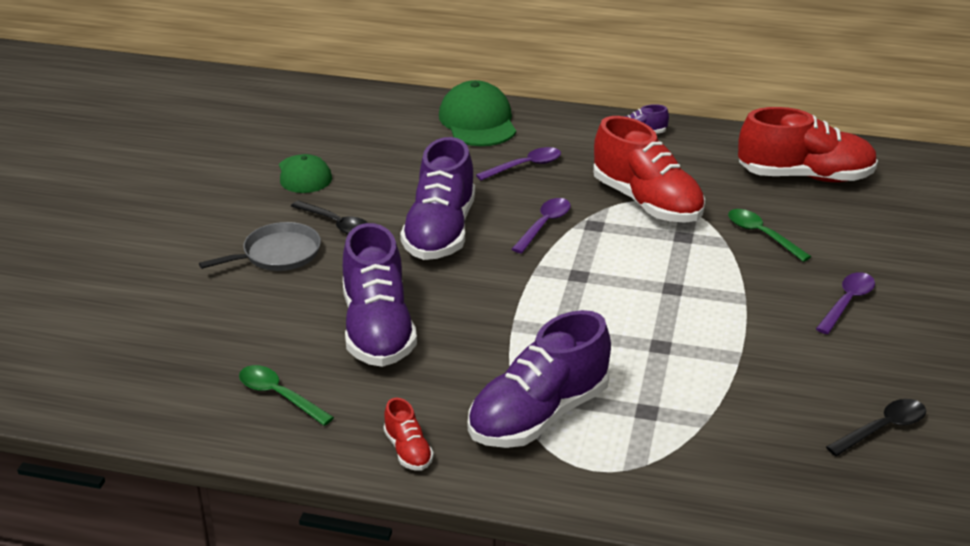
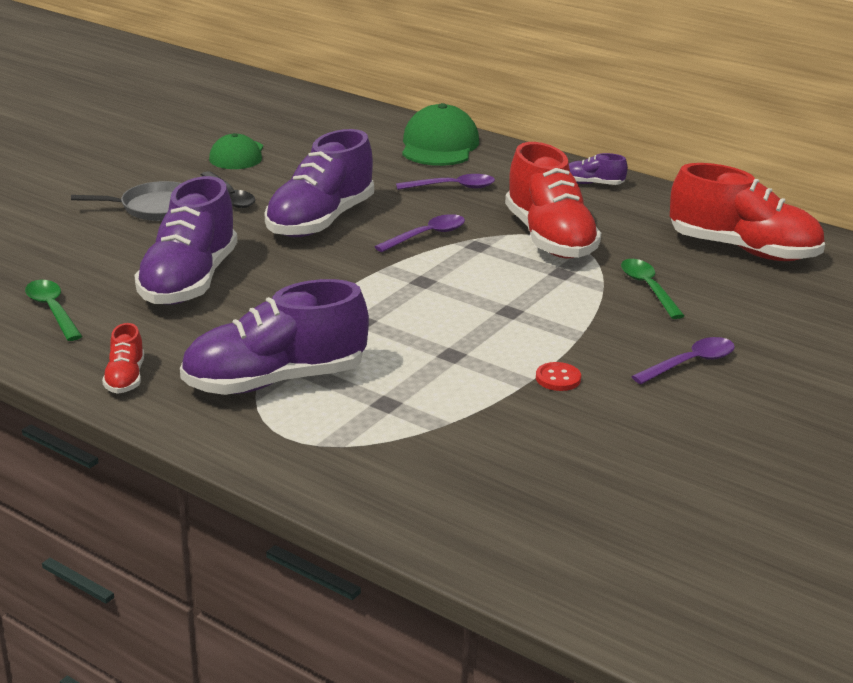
camera: 20 degrees right, 5 degrees down
(760, 346) = (558, 378): none -> red button
(882, 428) = (627, 479): black spoon -> none

